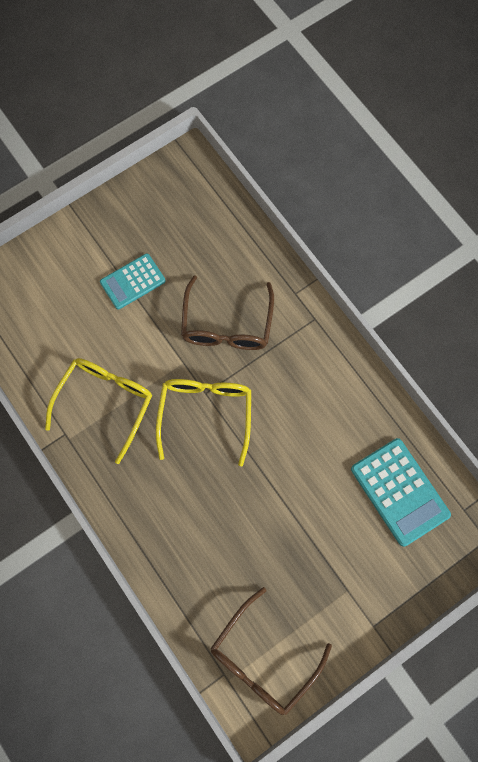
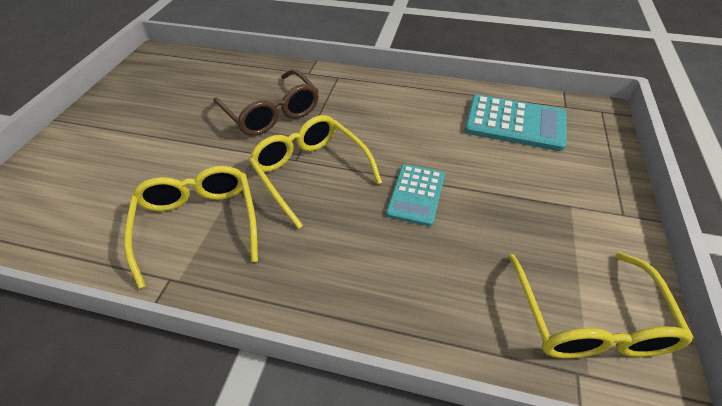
camera: 40 degrees left, 25 degrees down
(132, 281) = (158, 132): turquoise calculator -> turquoise calculator (416, 194)
(263, 659) = (588, 320): brown glasses -> yellow glasses

